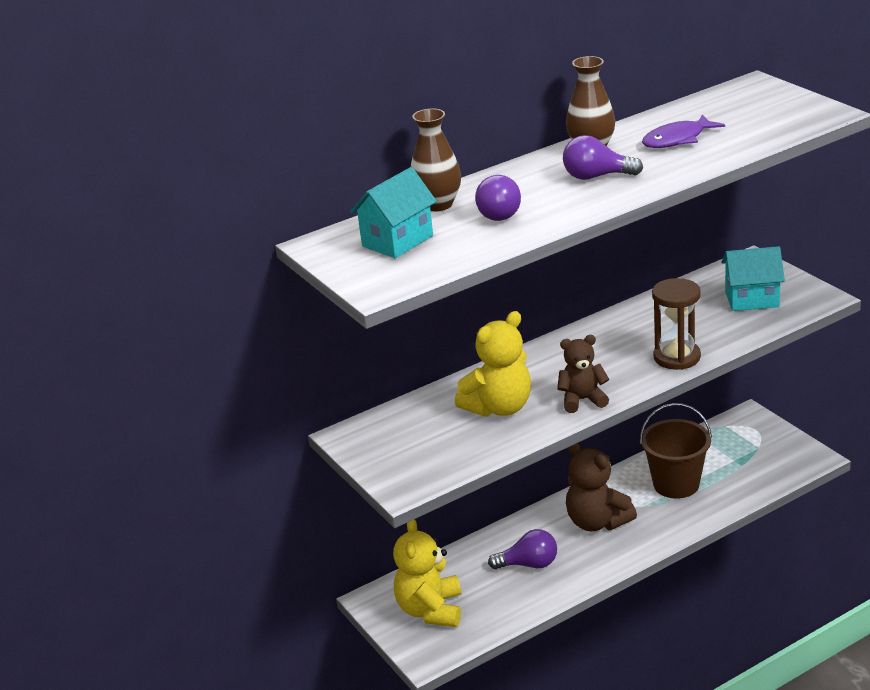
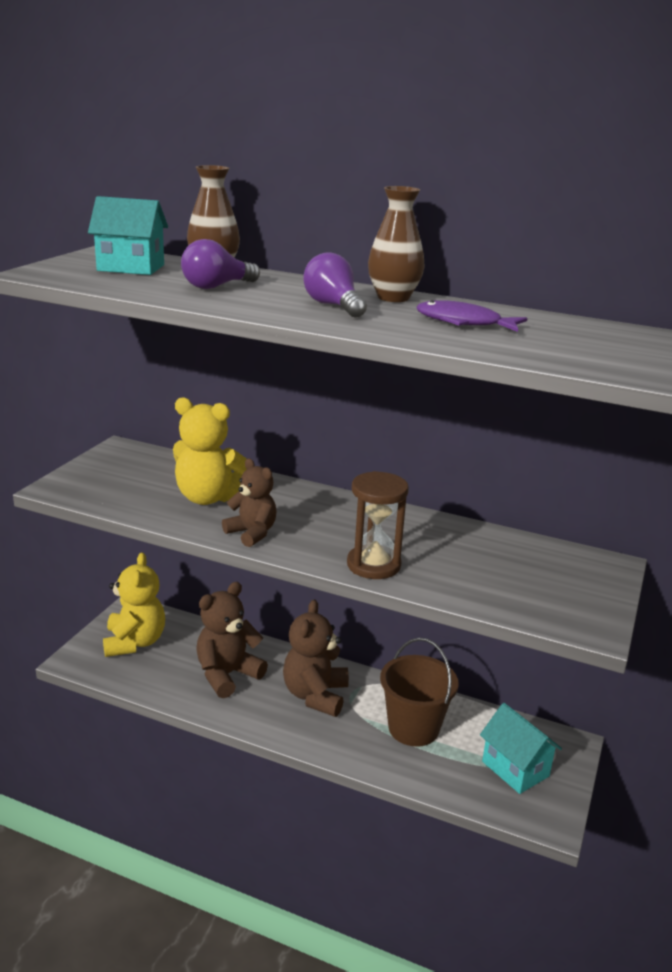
camera: 50 degrees right, 5 degrees down
(430, 610) = (134, 642): yellow teddy bear -> yellow teddy bear turned 120 degrees clockwise
(529, 564) = (227, 675): purple light bulb -> brown teddy bear
(752, 299) = (534, 583): turquoise house -> turquoise house (515, 769)

